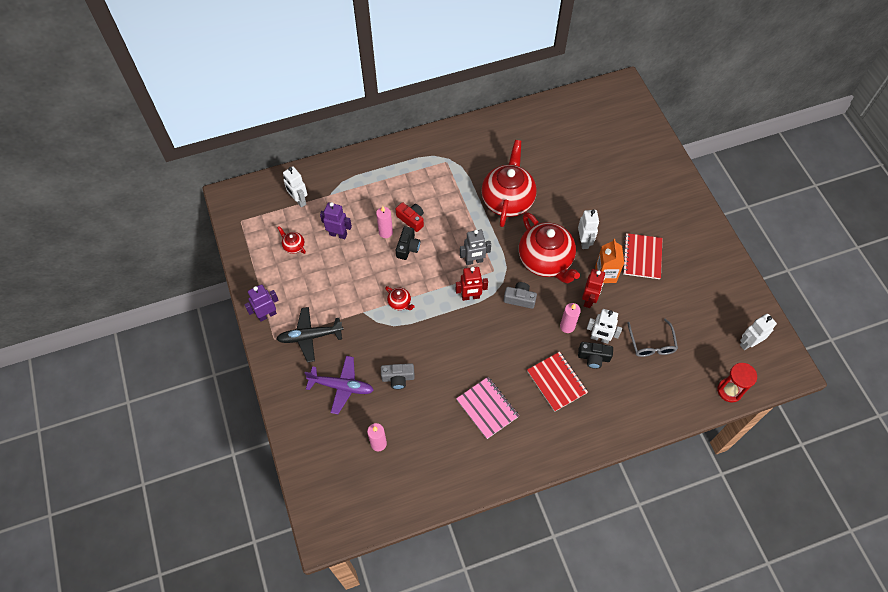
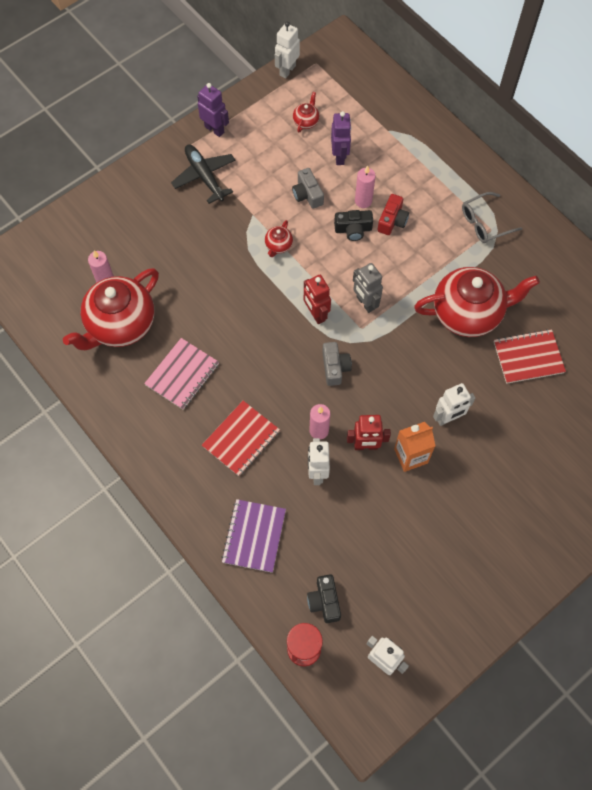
camera: 70 degrees right, 5 degrees up
(299, 200) = (366, 104): white robot -> white robot (287, 70)
(341, 386) = (158, 225): purple plane -> none
(398, 378) = (186, 275): grey camera -> grey camera (307, 194)
(545, 261) = (399, 381): red teapot -> red teapot (120, 325)
(593, 357) = (288, 472): black camera -> black camera (324, 601)
(637, 397) = (254, 536): none -> purple notebook
(642, 257) = (456, 494): red notebook -> red notebook (528, 357)
(651, 344) = (333, 536): grey glasses -> grey glasses (484, 223)

